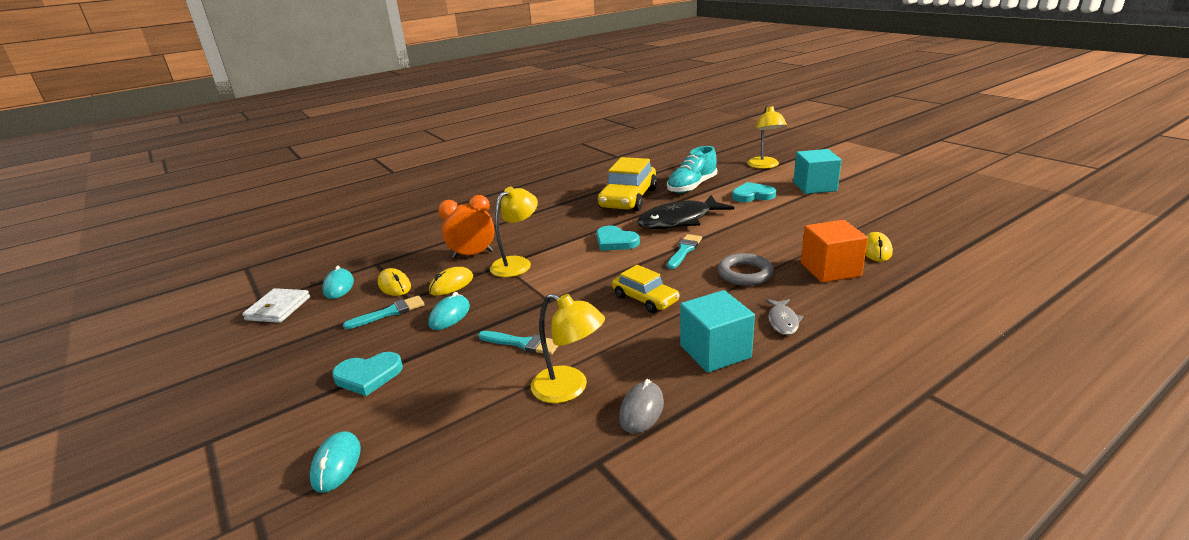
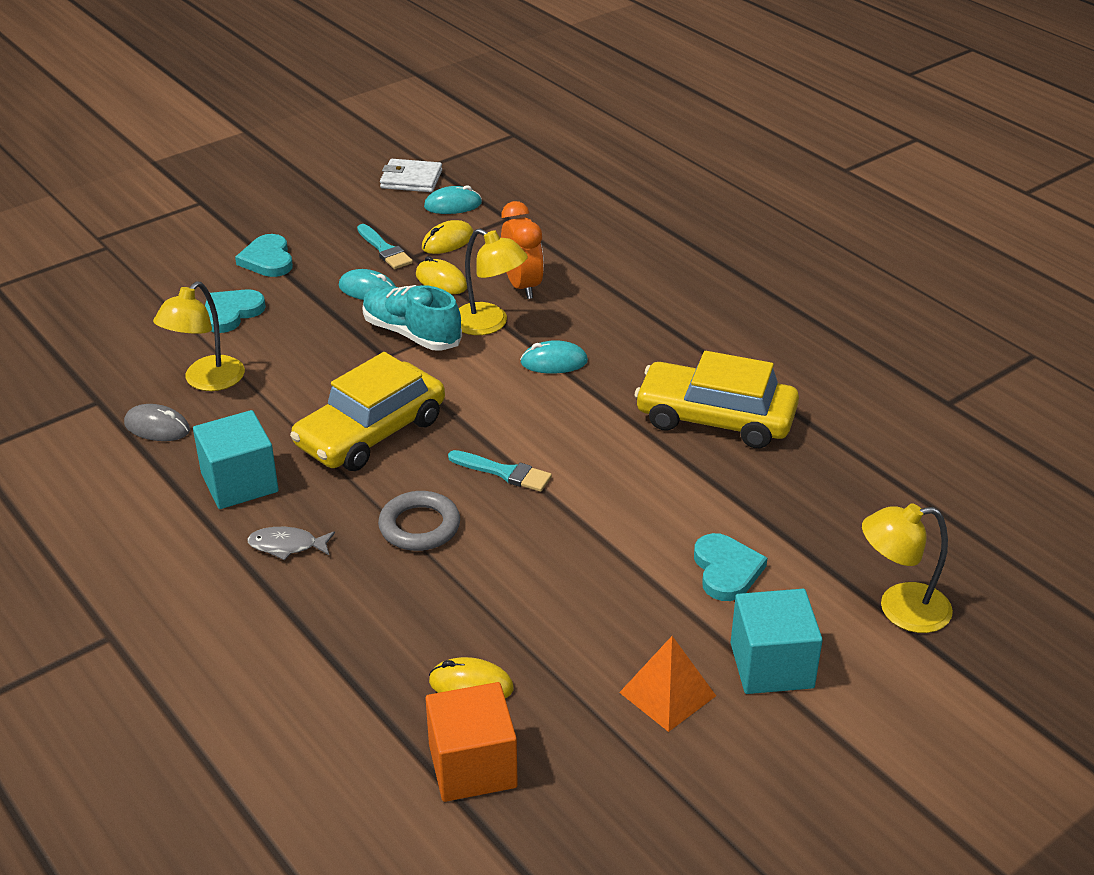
camera: 85 degrees right, 10 degrees up
(336, 464) = (149, 269): turquoise mouse -> turquoise mouse (554, 362)
(522, 343) = (296, 345): turquoise brush -> none
(615, 241) = (545, 406): turquoise heart -> turquoise heart (231, 313)
(645, 299) = (371, 432): yellow car -> yellow car, size x1.71
(679, 220) = (616, 472): black fish -> none
(692, 186) = (774, 495): turquoise shoe -> turquoise shoe (411, 333)
(830, 269) = (415, 617): orange cube -> orange cube (472, 766)
(848, 205) = (667, 694): none -> orange pyramid

